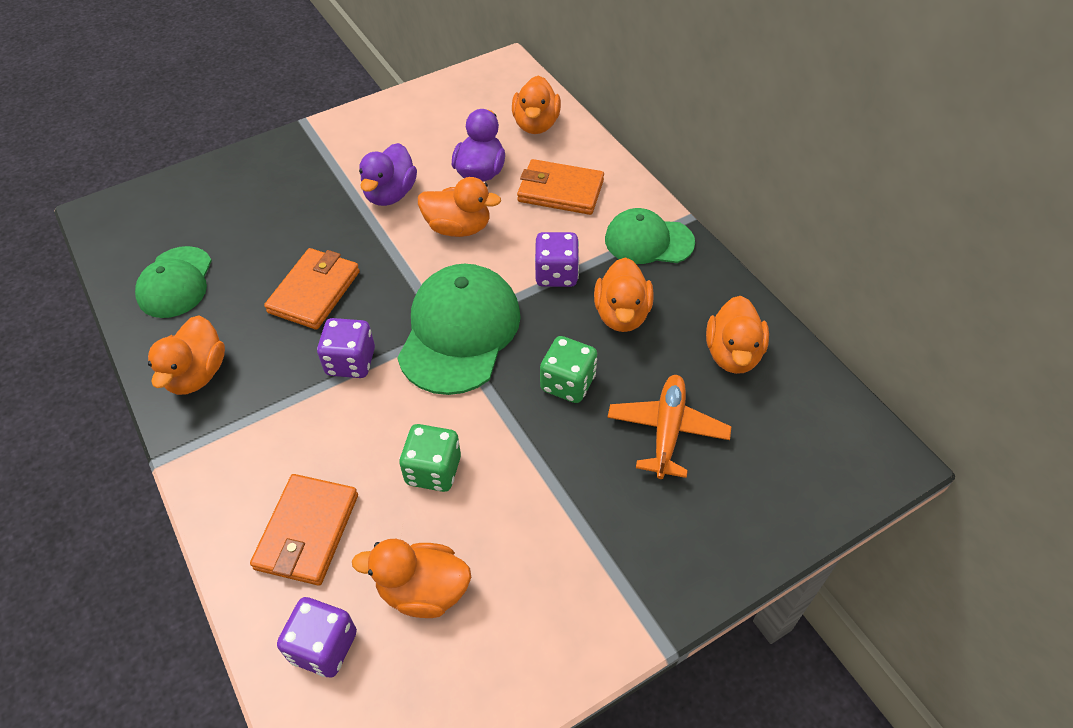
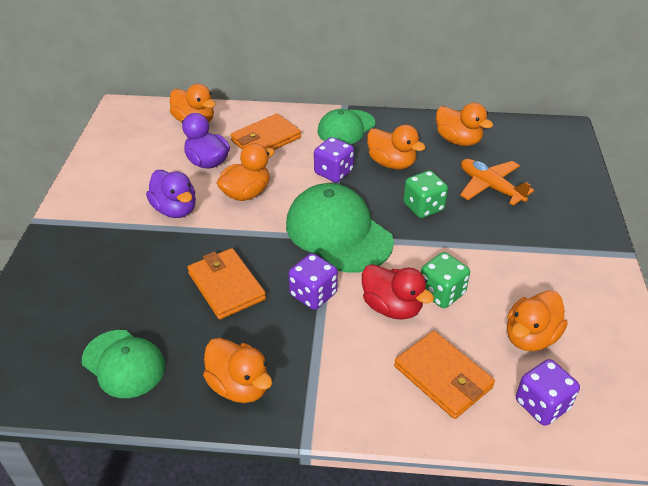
camera: 55 degrees left, 10 degrees down
(379, 437) = (392, 307): none -> red duck

